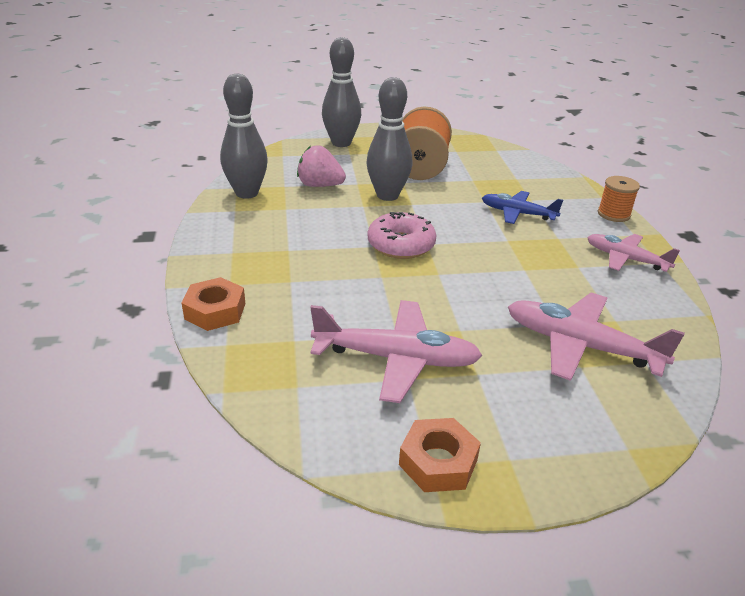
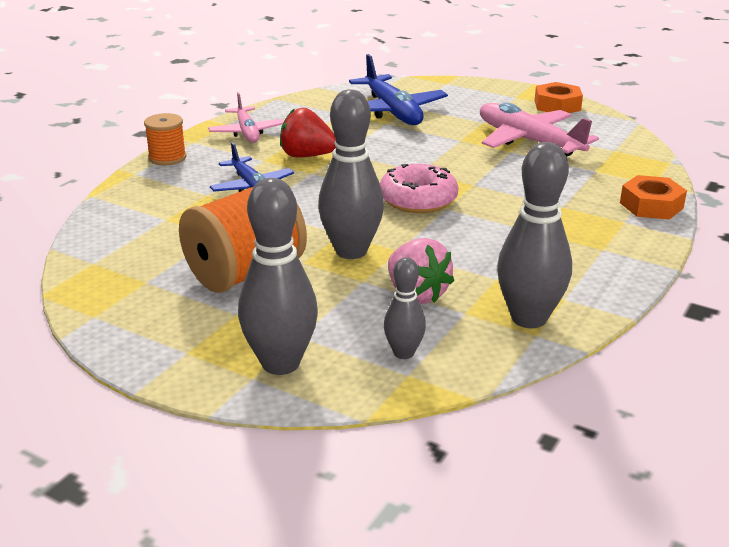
camera: 140 degrees left, 5 degrees down
(294, 161) = (404, 353): none -> grey bowling pin
(539, 253) = (307, 156): none -> red strawberry
(581, 346) = (392, 111): pink plane -> blue plane

